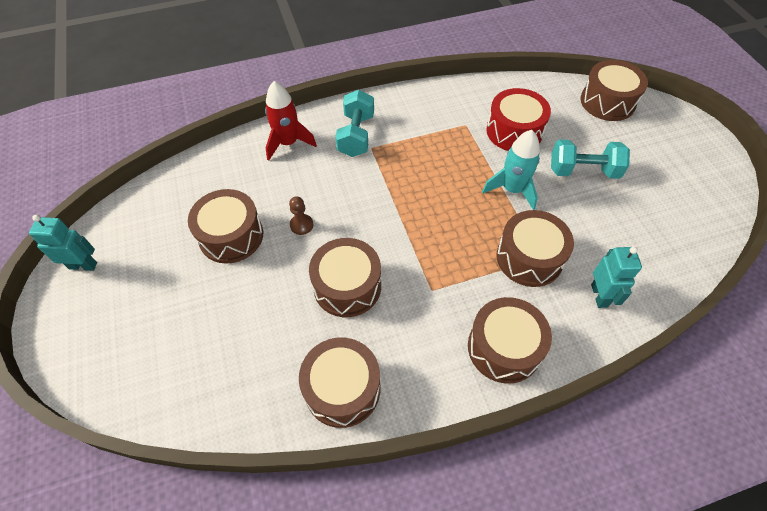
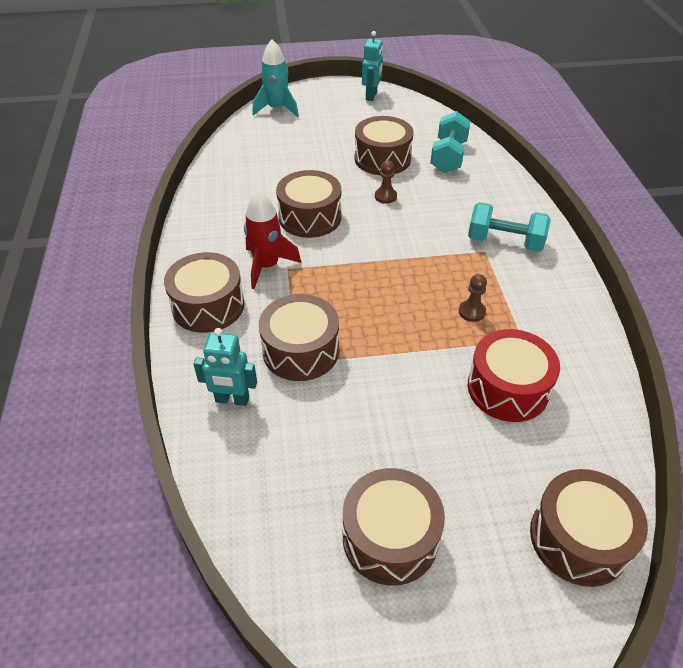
camera: 100 degrees right, 10 degrees down
(288, 143) = (495, 194): red rocket -> red rocket (267, 266)
(342, 389) = (218, 206): brown drum -> brown drum (390, 537)
(446, 152) = (472, 312): none -> brown pawn
(512, 190) = (402, 360): turquoise rocket -> turquoise rocket (277, 109)
(583, 171) = (424, 447): turquoise dumbbell -> turquoise dumbbell (448, 157)

